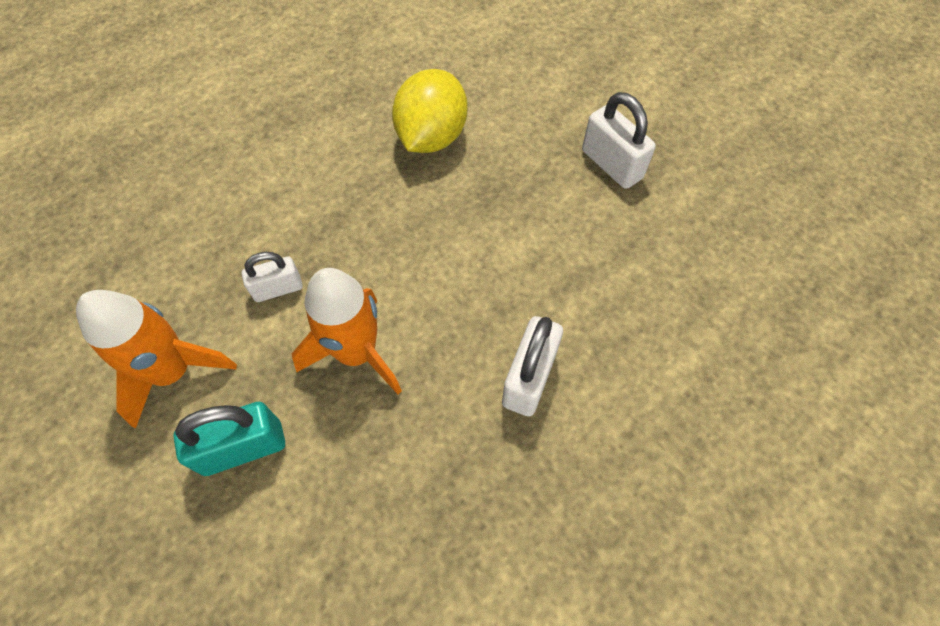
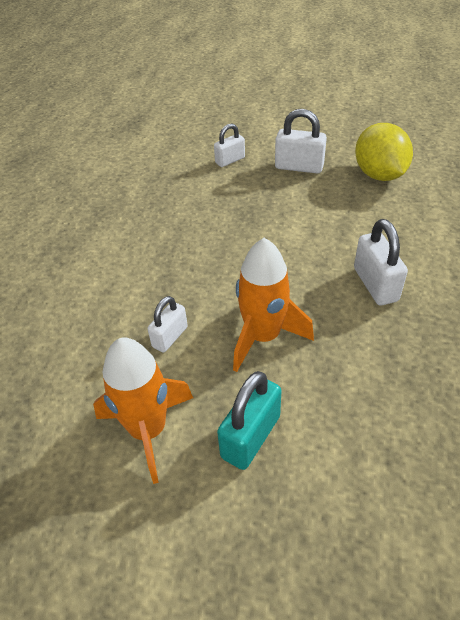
camera: 35 degrees left, 15 degrees down
(431, 137) = (179, 207): yellow lemon -> yellow lemon (379, 175)
(543, 107) = (230, 160): none -> white padlock

